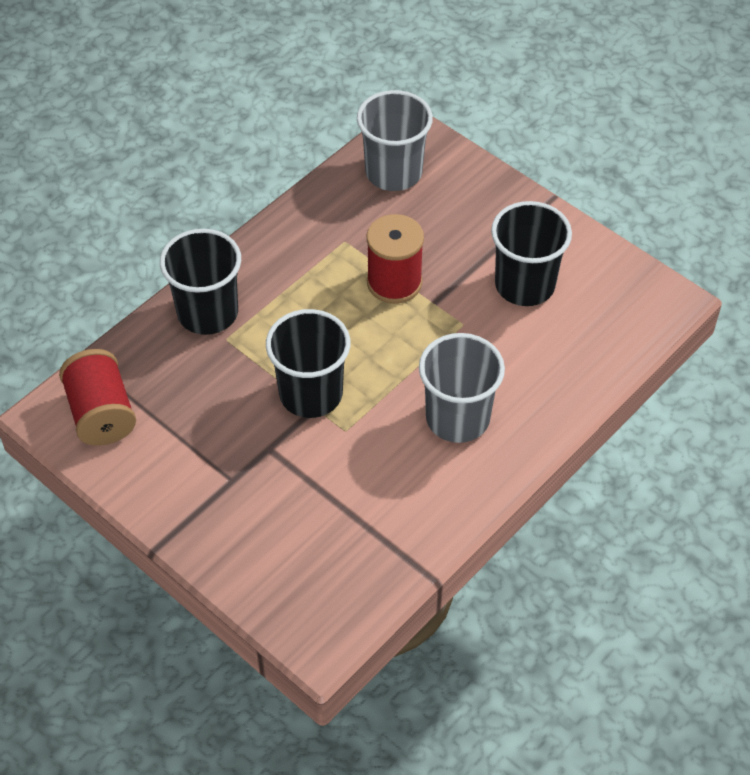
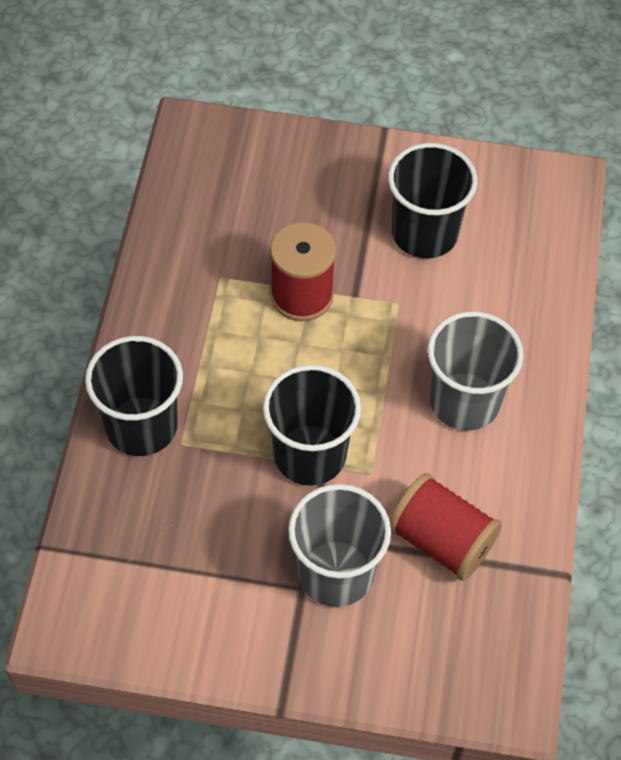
camera: 35 degrees left, 5 degrees up
(101, 413) = (115, 595): red spool -> red spool (441, 540)
(393, 172) = (213, 180): grey cup -> grey cup (336, 573)

